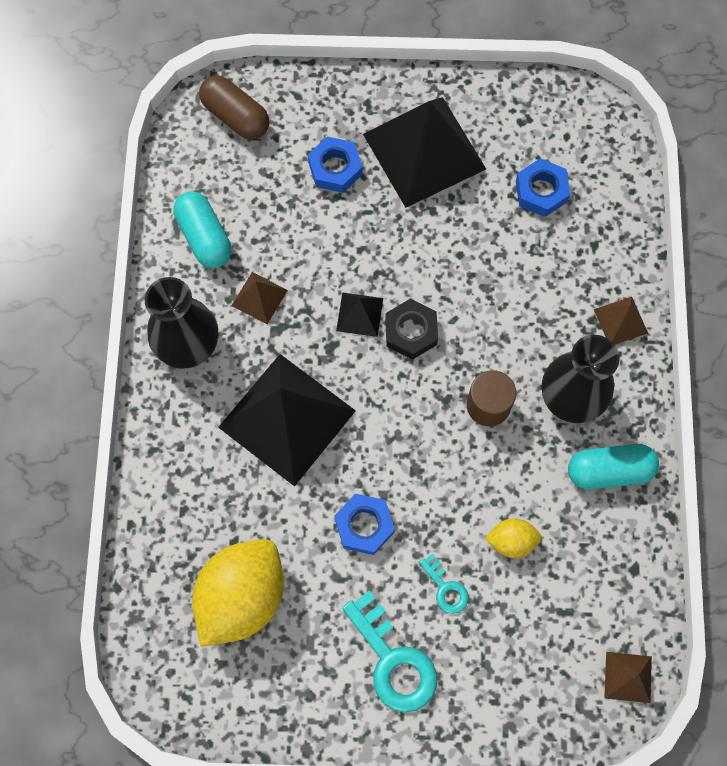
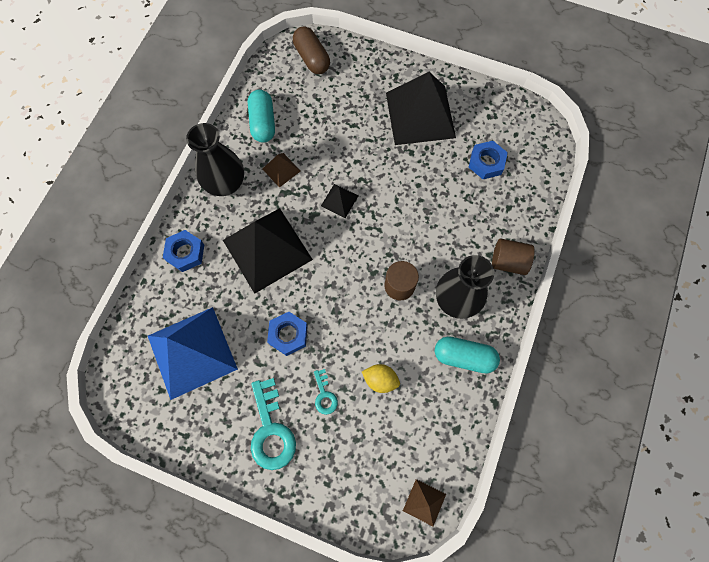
camera: 20 degrees right, 0 degrees up
(242, 597) = (192, 352): yellow lemon -> blue pyramid
(335, 168) = (360, 107): blue nut -> blue nut (185, 253)
(411, 332) = (367, 222): black nut -> none
(620, 321) = (508, 261): brown pyramid -> brown cylinder

